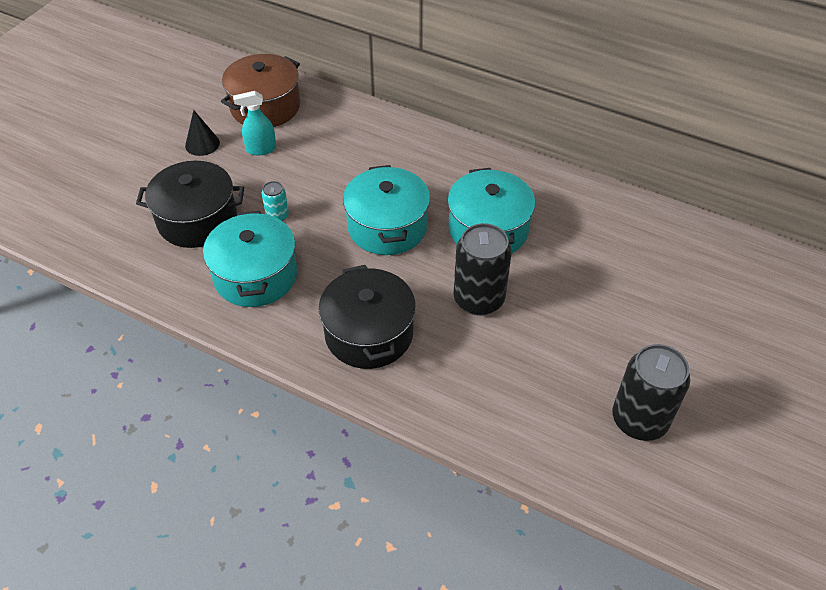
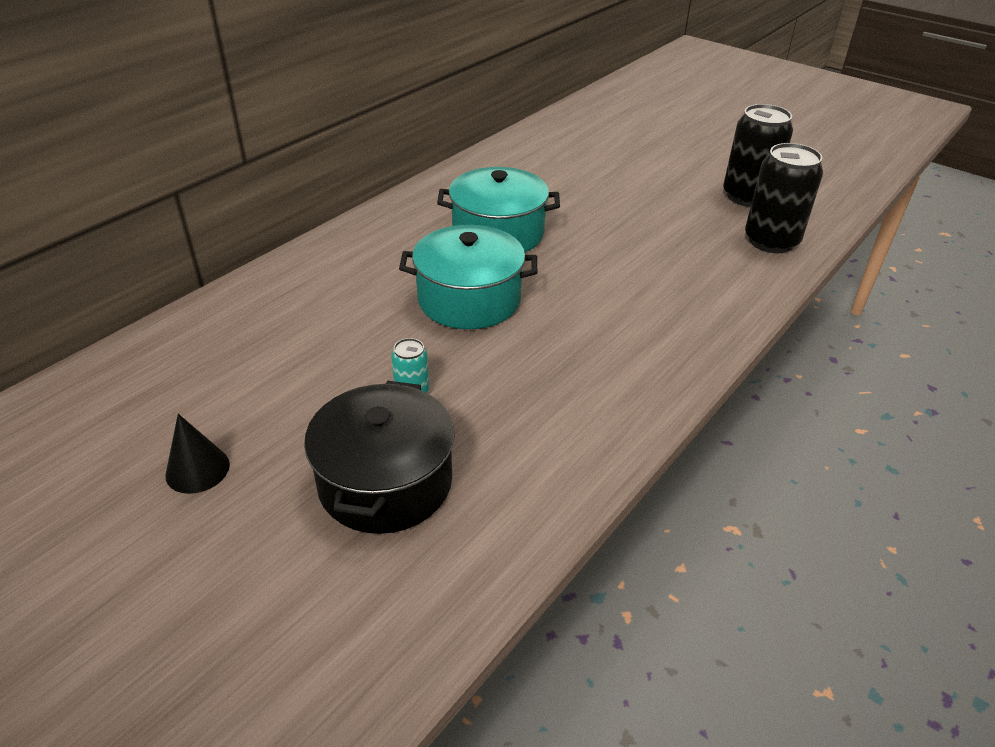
camera: 80 degrees left, 10 degrees down
(255, 275) = (524, 422): turquoise pot -> none
(261, 149) = (255, 399): turquoise spray bottle -> none
(265, 107) = (153, 388): brown pot -> none
(369, 333) = (639, 332): black pot -> none
(478, 299) = (598, 253): black can -> black can (771, 241)

